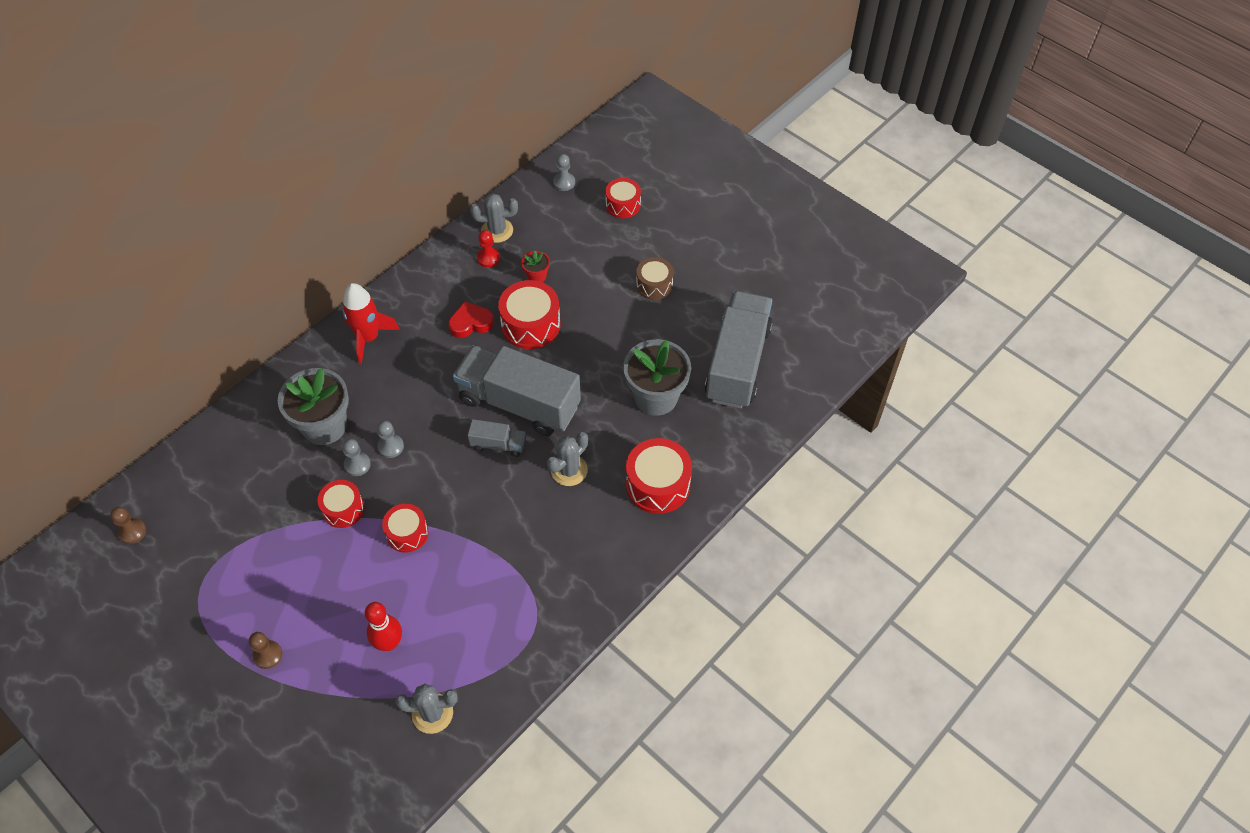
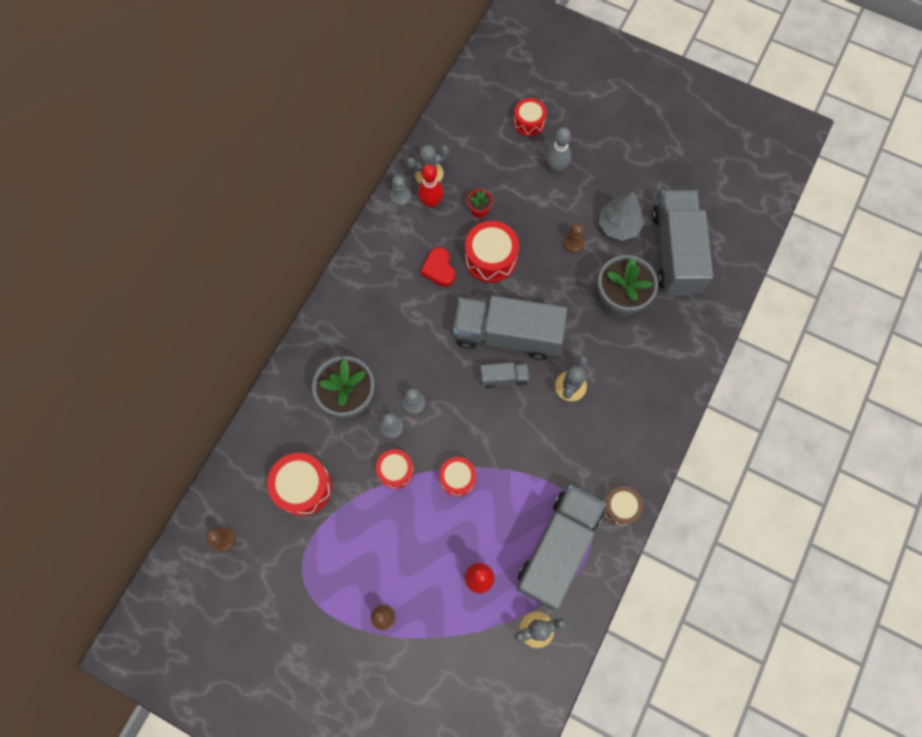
camera: 15 degrees left, 15 degrees up
(368, 338) = (355, 305): red rocket -> none
(471, 323) = (439, 269): red heart -> red heart turned 75 degrees counterclockwise
(488, 258) = (431, 202): red pawn -> red bowling pin
(490, 634) = (558, 549): none -> grey truck
(564, 182) = (470, 112): grey pawn -> grey pawn (400, 196)
(626, 329) = (573, 243): none -> brown pawn
(636, 253) = (556, 168): none -> grey bowling pin
(654, 285) = (582, 194): brown drum -> brown drum (620, 507)
(658, 485) = (647, 380): red drum -> red drum (303, 487)
(683, 323) = (618, 225): none -> grey tree

